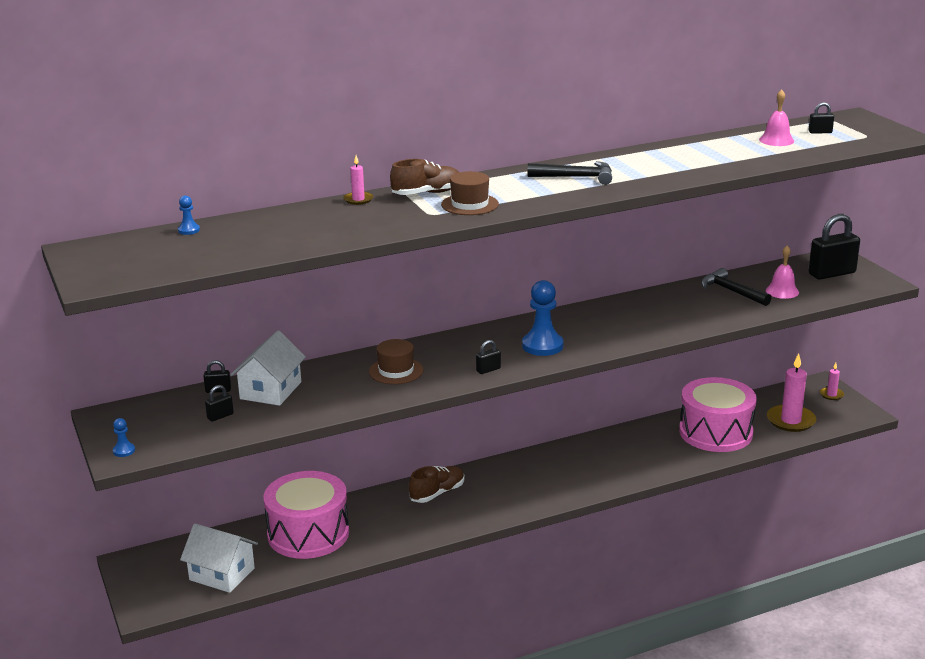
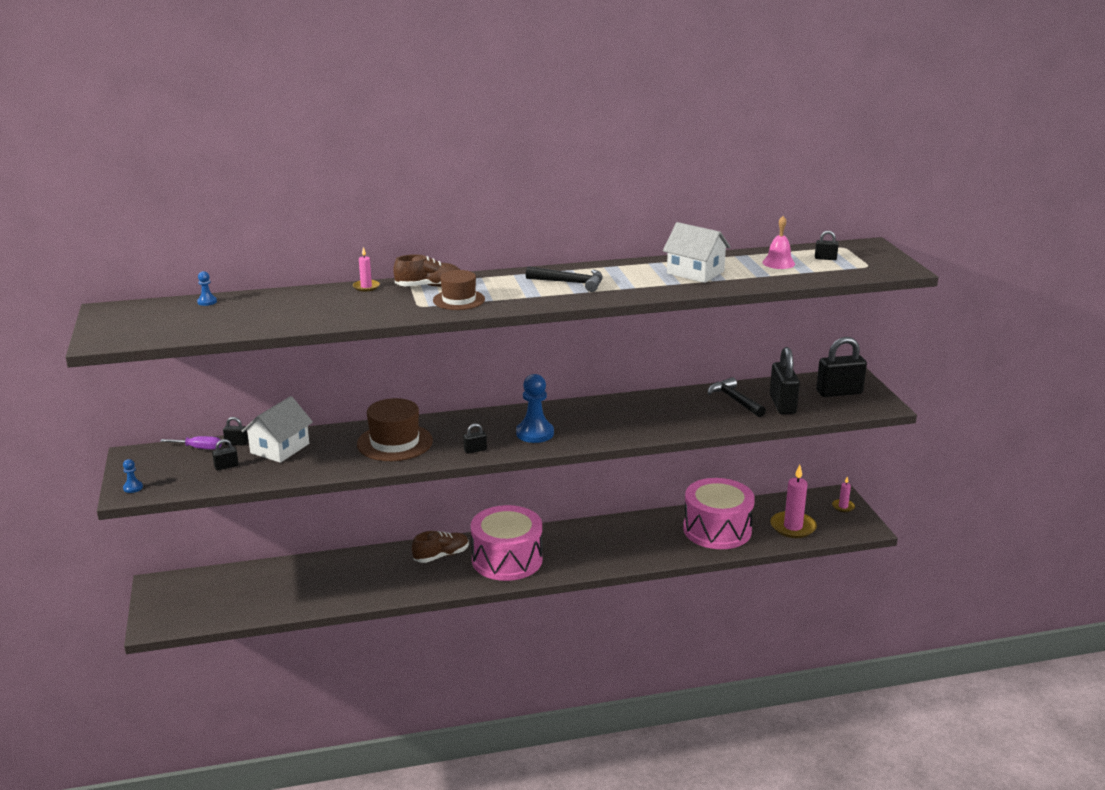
camera: 10 degrees right, 0 degrees up
(178, 400) = (199, 448): none -> purple screwdriver
(222, 574) = (228, 604): white house -> white house (695, 272)
(308, 533) = (315, 578): pink drum -> pink drum (507, 559)
(396, 371) = (394, 442): brown hat -> brown hat, size x1.54
(782, 291) = (782, 405): pink bell -> black padlock

